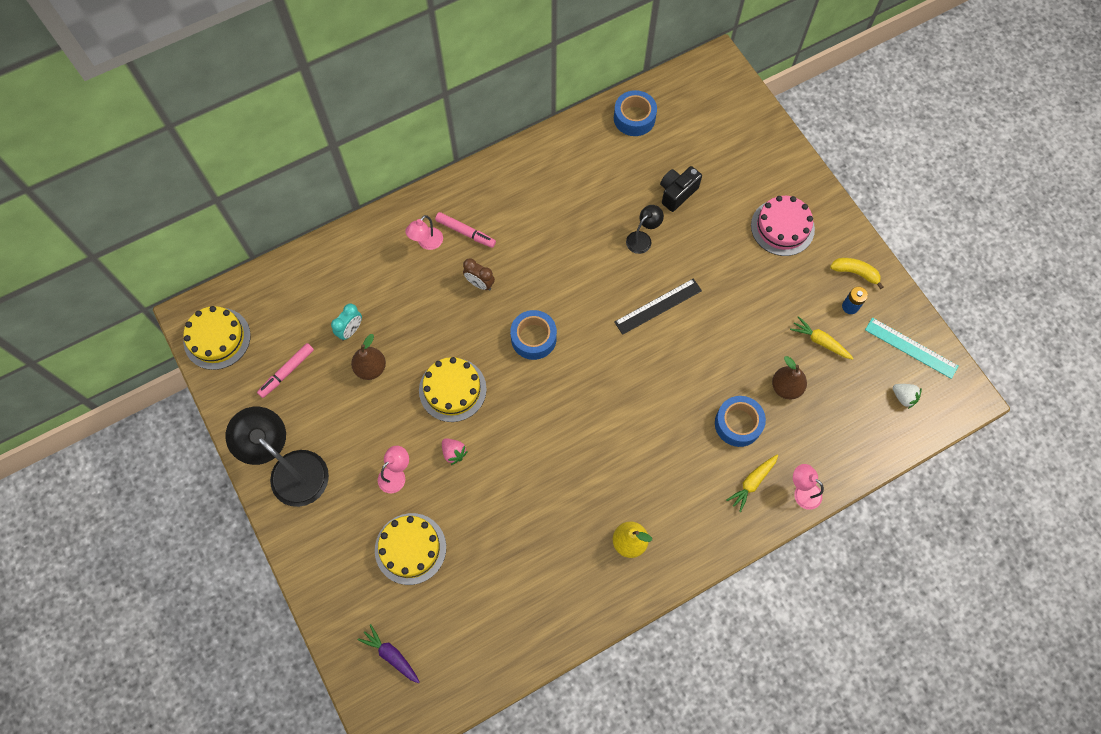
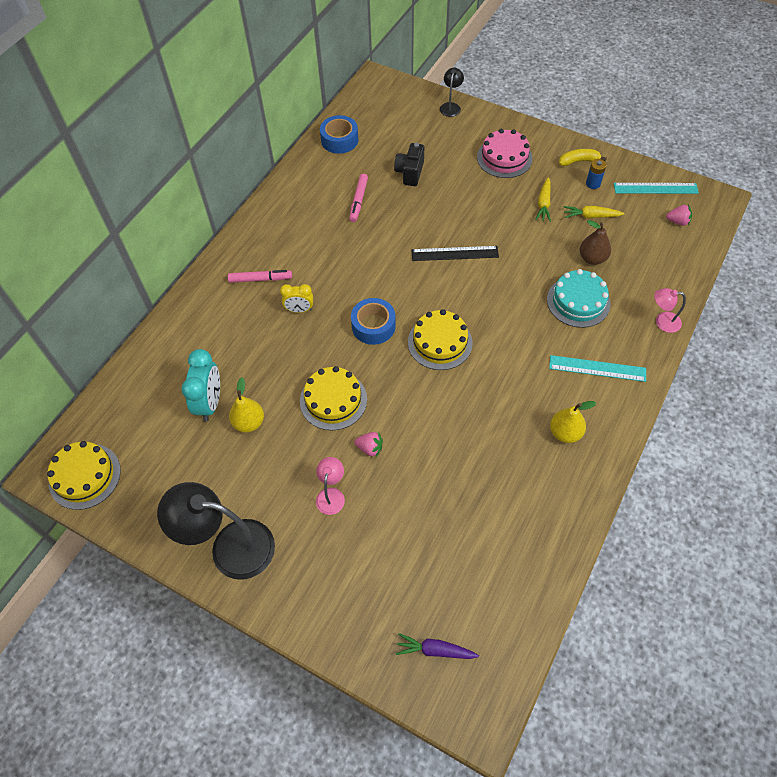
camera: 30 degrees left, 10 degrees down
(287, 372) = (172, 467): pink marker -> pink marker (358, 201)
(350, 330) = (210, 403): turquoise clock -> turquoise clock, size x1.62
(371, 368) = (249, 422): brown pear -> yellow pear
(410, 548) = (387, 548): yellow cake -> yellow cake (440, 342)
(426, 243) = (232, 303): pink lamp -> none
(480, 284) = (299, 310): brown clock -> yellow clock
(642, 238) = (407, 214): black lamp -> black lamp (451, 106)
(658, 306) = (455, 253): black ruler -> black ruler turned 60 degrees clockwise
(704, 500) = (597, 368): none -> turquoise ruler
(738, 424) = (578, 301): blue tape -> turquoise cake
(752, 483) = (621, 336): yellow carrot -> yellow carrot (543, 204)
(903, 397) = (677, 221): white strawberry -> pink strawberry

